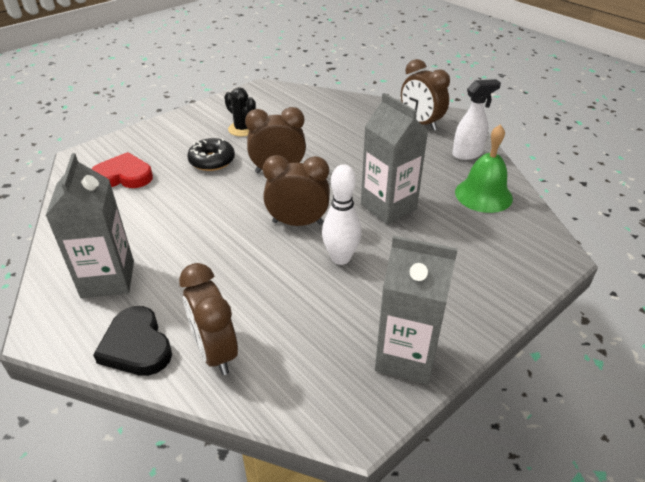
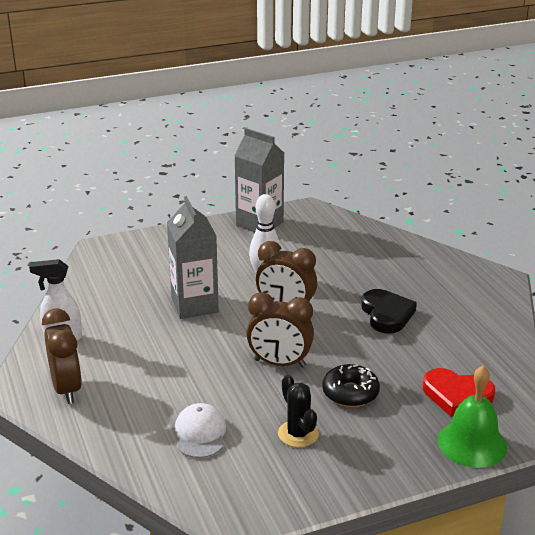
camera: 160 degrees left, 10 degrees down
(108, 279) = (458, 300): grey carton -> none
(136, 346) = (432, 259): black heart -> black heart (386, 314)
(215, 352) = (379, 247): brown clock -> none
(308, 117) = (200, 434): none -> white cap
(483, 195) = (99, 297): green bell -> green bell (472, 443)

